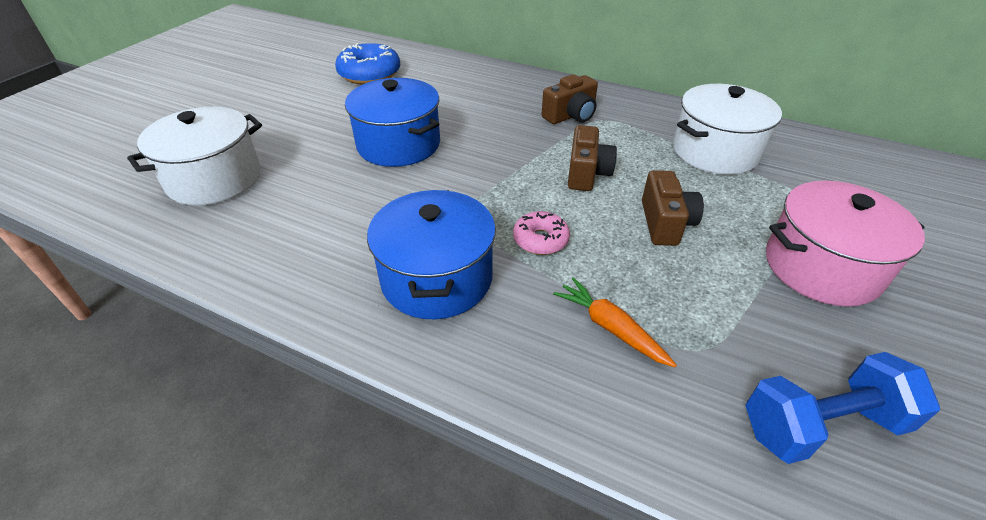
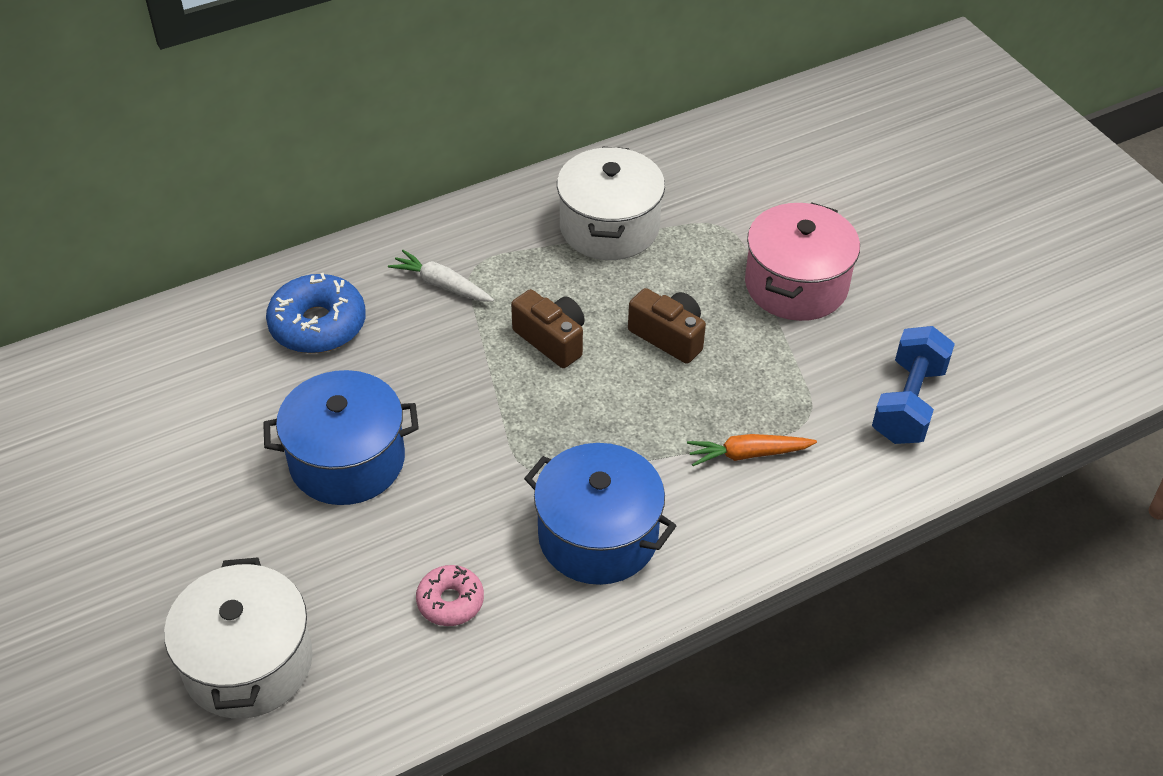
camera: 55 degrees left, 5 degrees up
(369, 74) = (137, 409): blue donut -> blue donut (318, 325)
(540, 240) = (613, 434): pink donut -> pink donut (450, 601)
(571, 115) = (442, 285): brown camera -> white carrot

